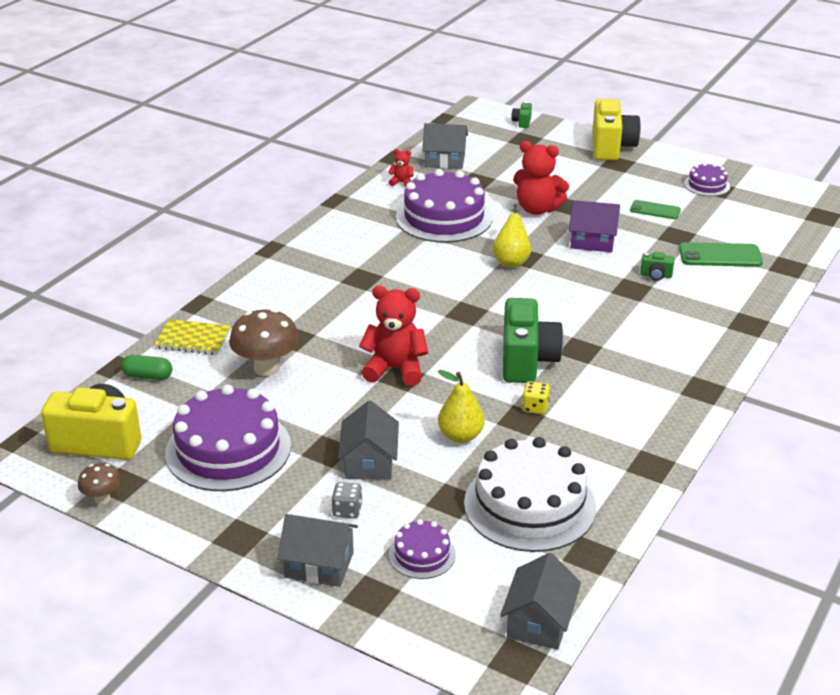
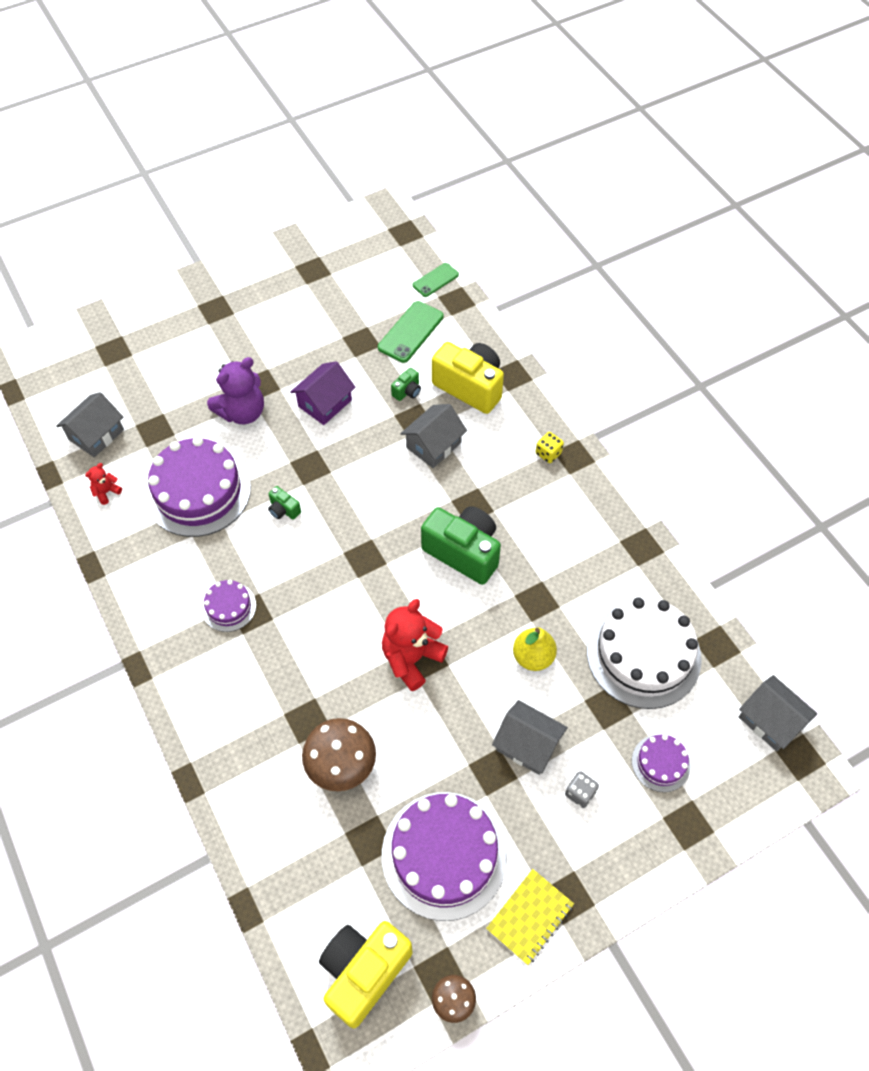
camera: 60 degrees left, 25 degrees up
(148, 376) = (284, 882): green capsule -> none
(193, 339) = (249, 812): yellow notebook -> yellow notebook (530, 917)
(319, 565) = (635, 848): grey house -> grey house (433, 445)
(511, 260) = (309, 479): yellow pear -> none
(522, 122) = (79, 334): green camera -> green camera (283, 510)
(535, 407) = (528, 582): yellow dice -> yellow dice (548, 453)
(537, 209) = (242, 412): red teddy bear -> purple teddy bear
(611, 147) = (185, 297): yellow camera -> yellow camera (470, 387)
(655, 210) = (311, 331): green phone -> green phone (435, 280)
(707, 185) = (302, 272): purple cake -> purple cake (229, 607)

